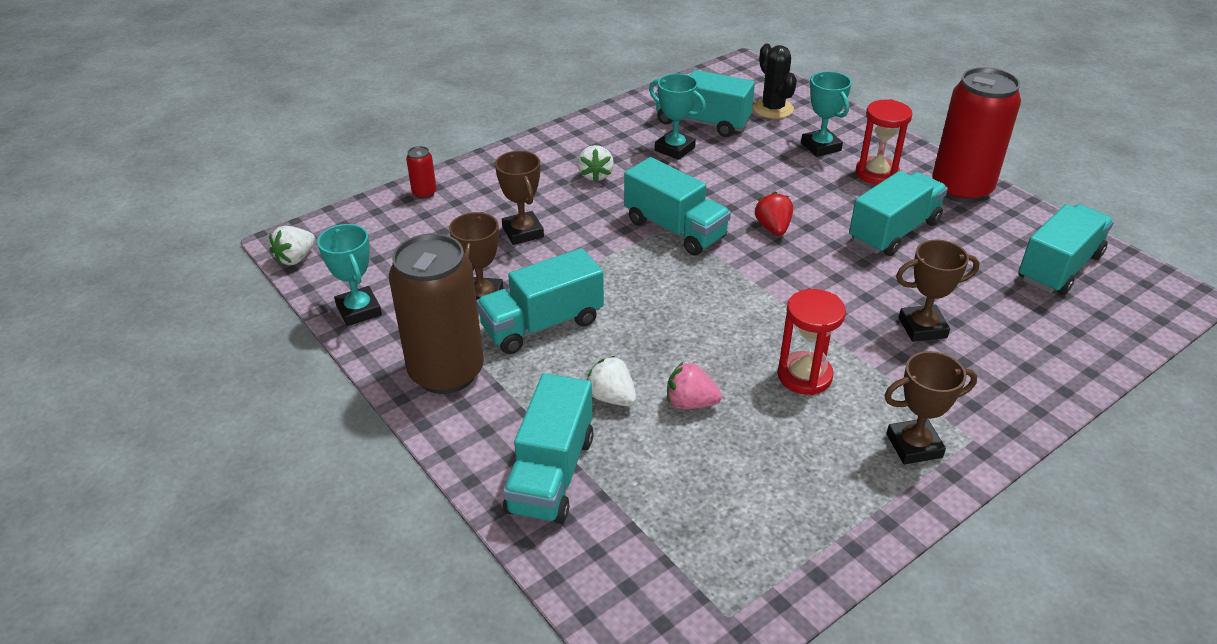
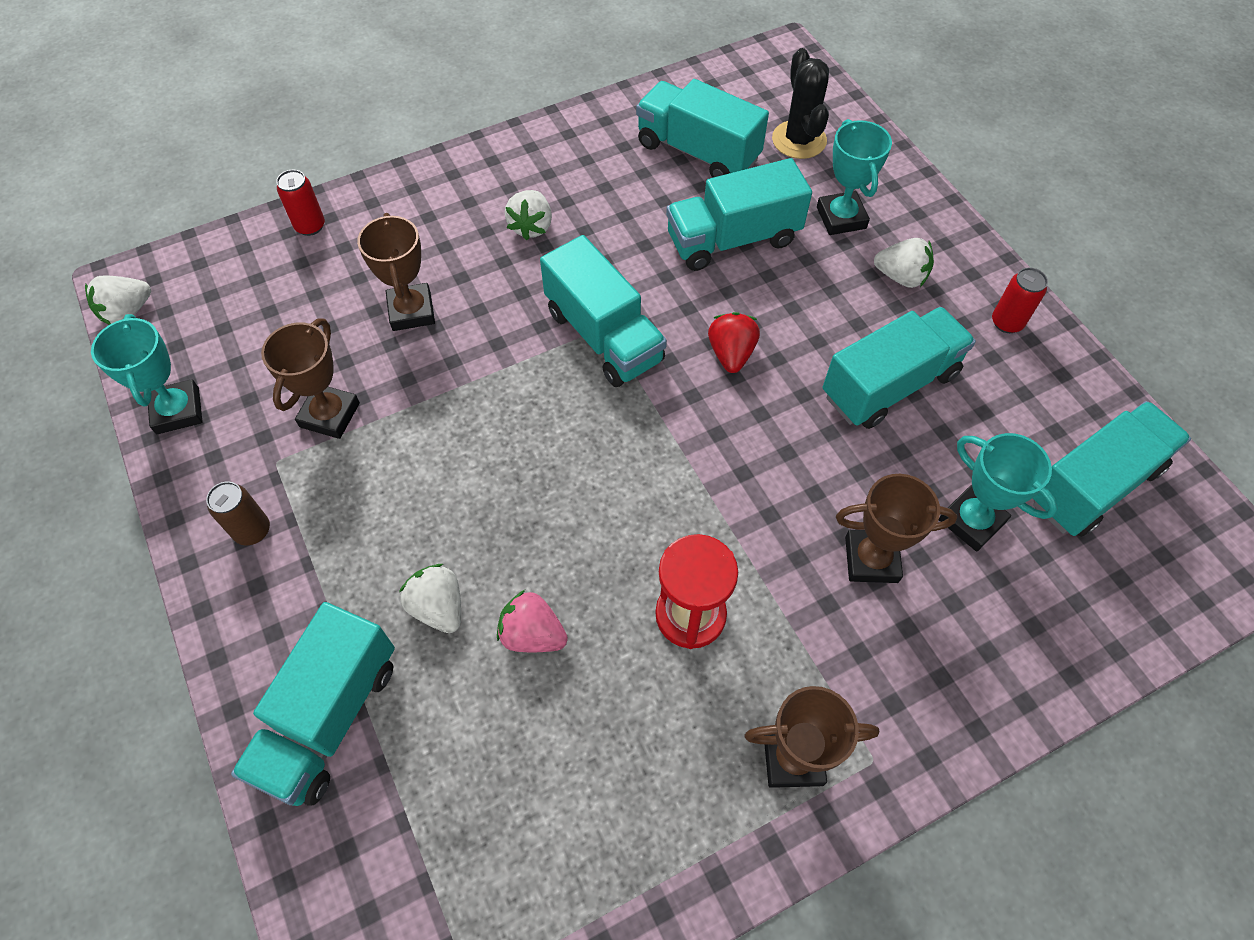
camera: 10 degrees right, 20 degrees up
(446, 372) = (252, 530): brown can -> brown can, size x0.40
(542, 324) = (390, 471): turquoise truck -> turquoise truck (733, 239)
(674, 149) = (647, 194): turquoise trophy -> turquoise trophy (971, 521)
(877, 173) = (901, 277): red hourglass -> white strawberry
(961, 189) = (1006, 322): red can -> red can, size x0.40

